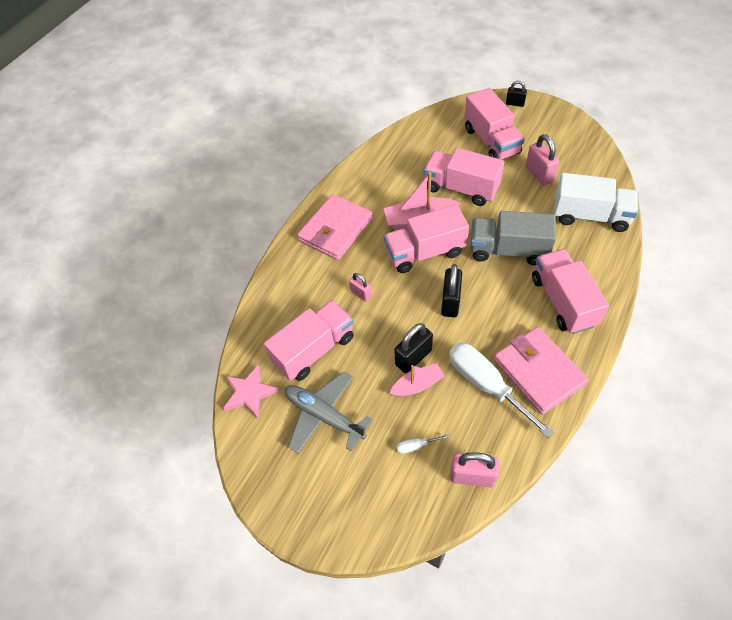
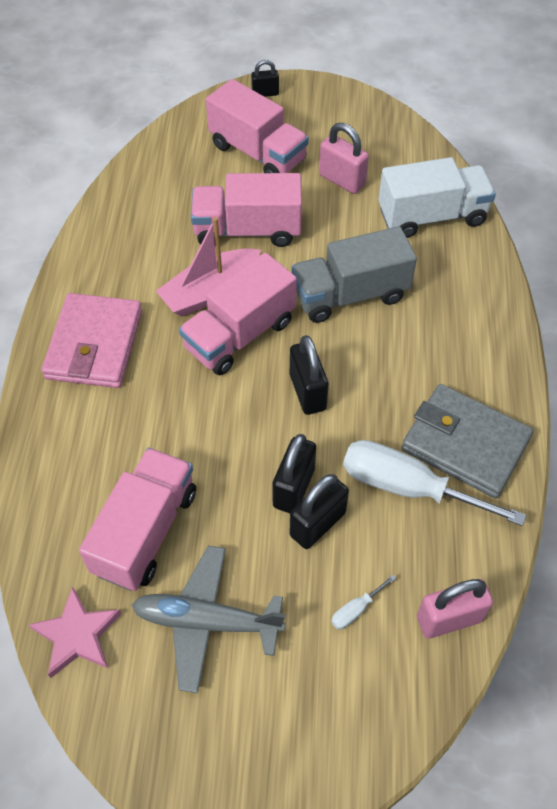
camera: 30 degrees left, 0 degrees up
(361, 293) = (176, 424): pink padlock -> none
(417, 385) = (317, 524): pink boat -> black padlock
(538, 372) = (465, 444): pink wallet -> grey wallet
(563, 301) = (451, 339): pink truck -> none

